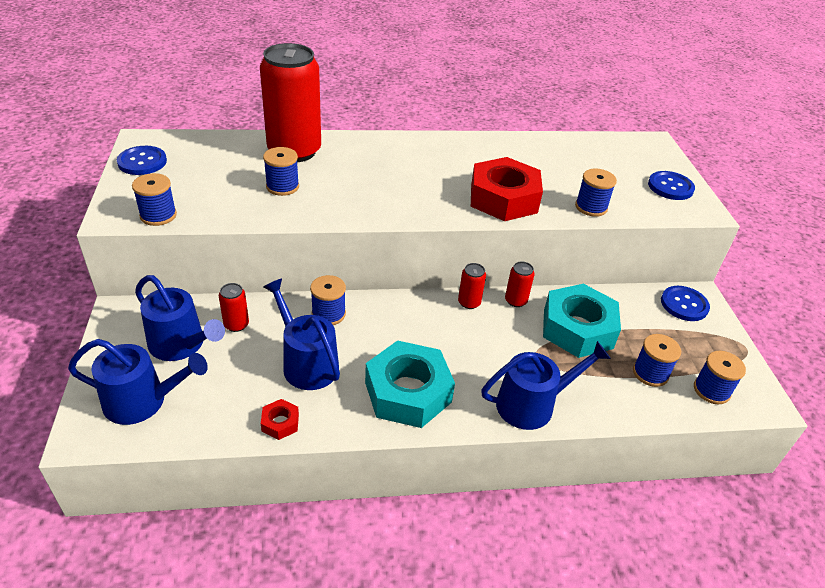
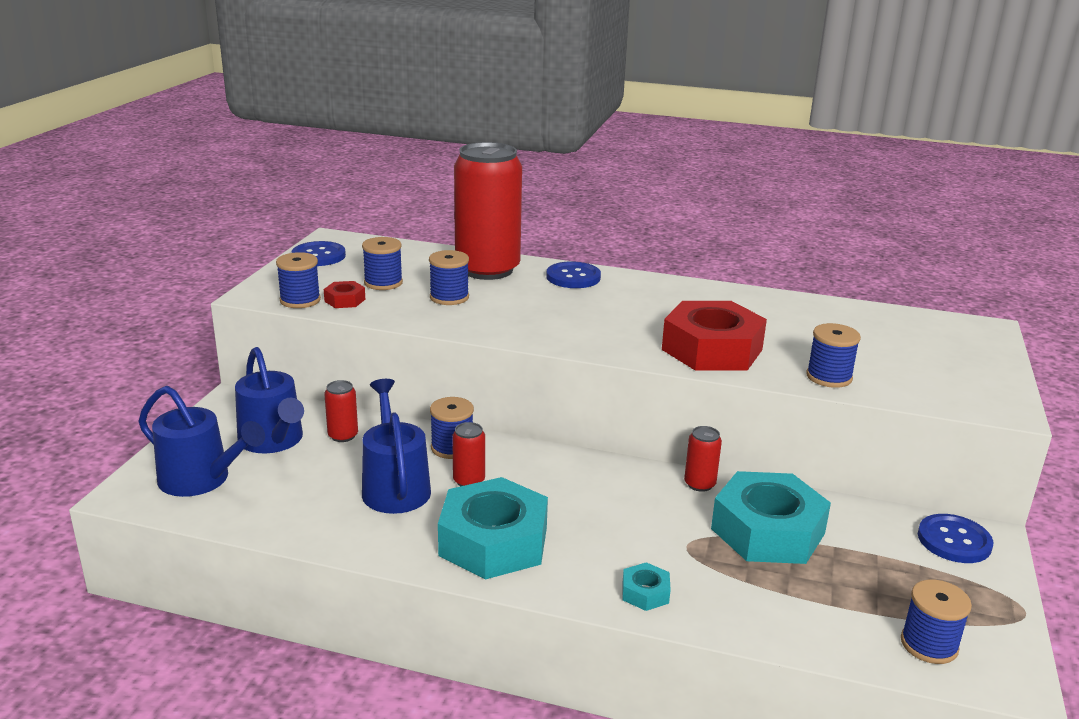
camera: 25 degrees right, 15 degrees down
(280, 423) = (327, 533): red nut -> red nut (345, 300)
(469, 302) = (634, 473): red can -> red can (469, 481)
(532, 404) = (645, 593): blue watering can -> turquoise nut
(650, 373) = (843, 602): blue spool -> blue spool (383, 283)
(670, 187) = (970, 376): blue button -> blue button (573, 277)

